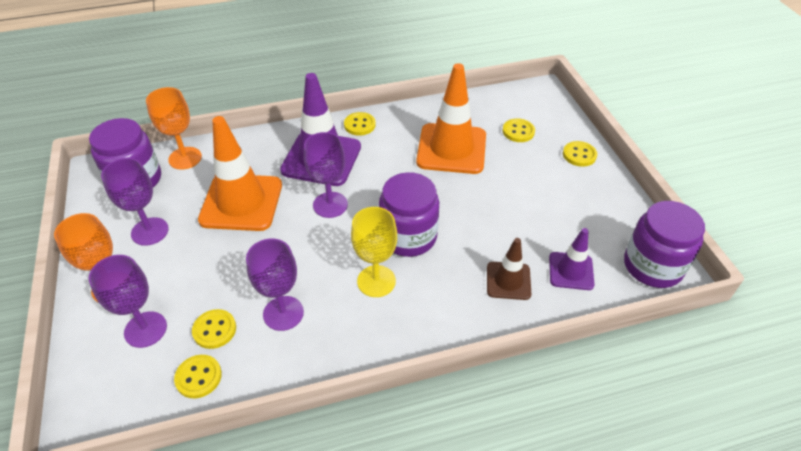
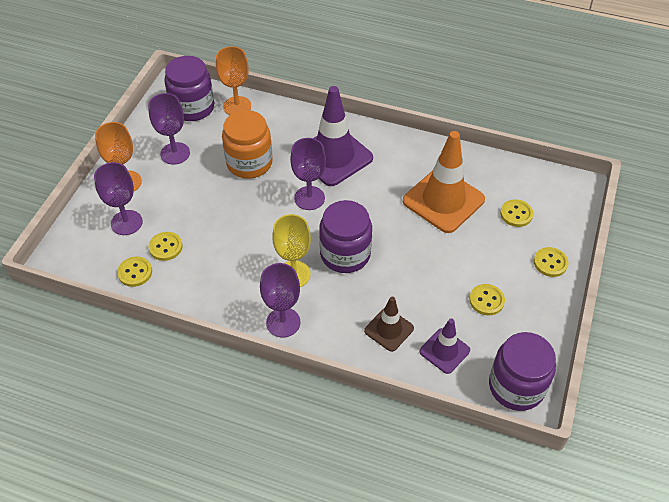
camera: 35 degrees right, 5 degrees up
(241, 202) = (249, 163): orange traffic cone -> orange jar
(283, 313) = (215, 261): purple goblet -> purple goblet (283, 322)
(359, 125) = (387, 141): yellow button -> yellow button (486, 300)

